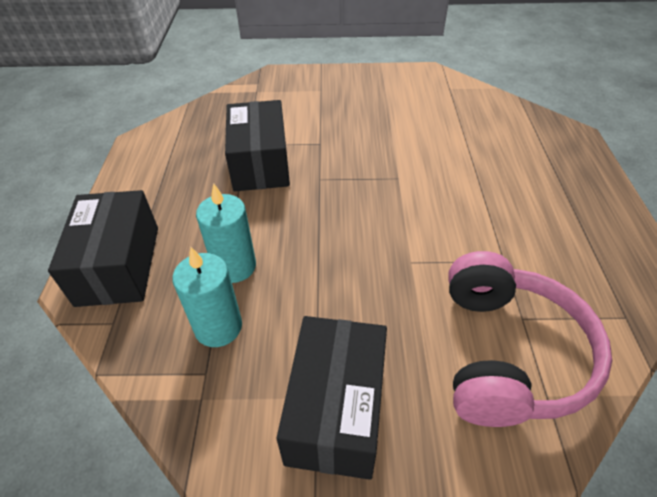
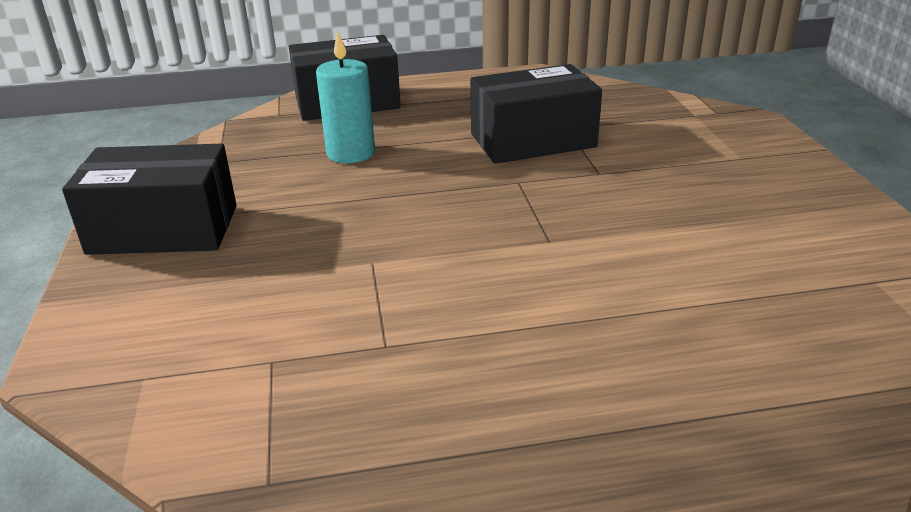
camera: 80 degrees right, 15 degrees down
(218, 327) = (270, 158): turquoise candle -> none
(508, 354) = (212, 345): pink headphones -> none

